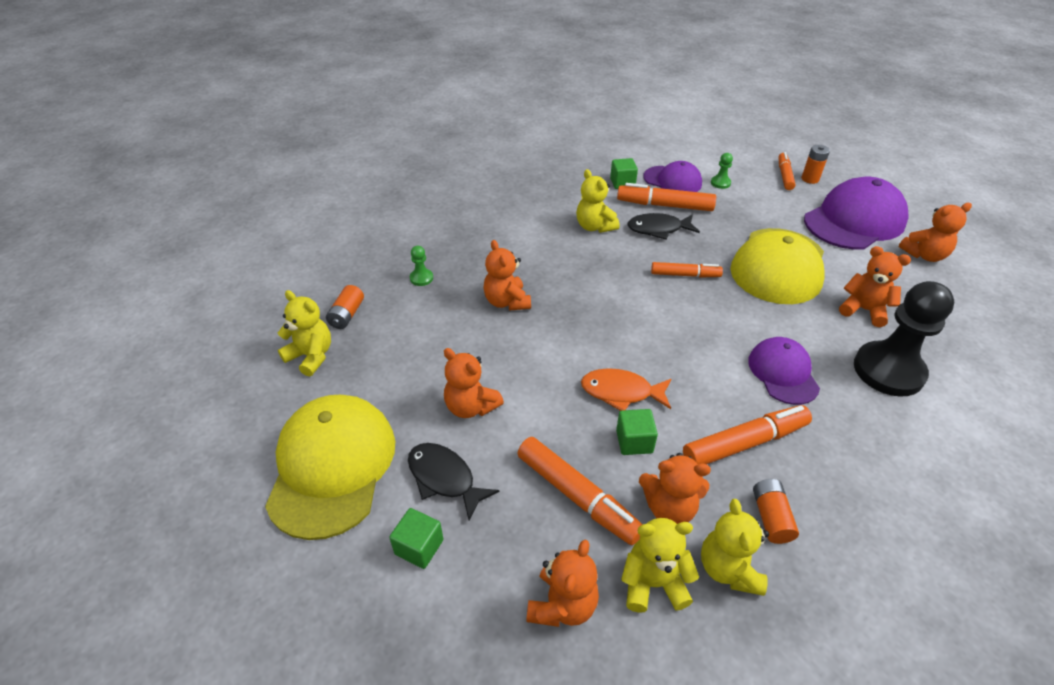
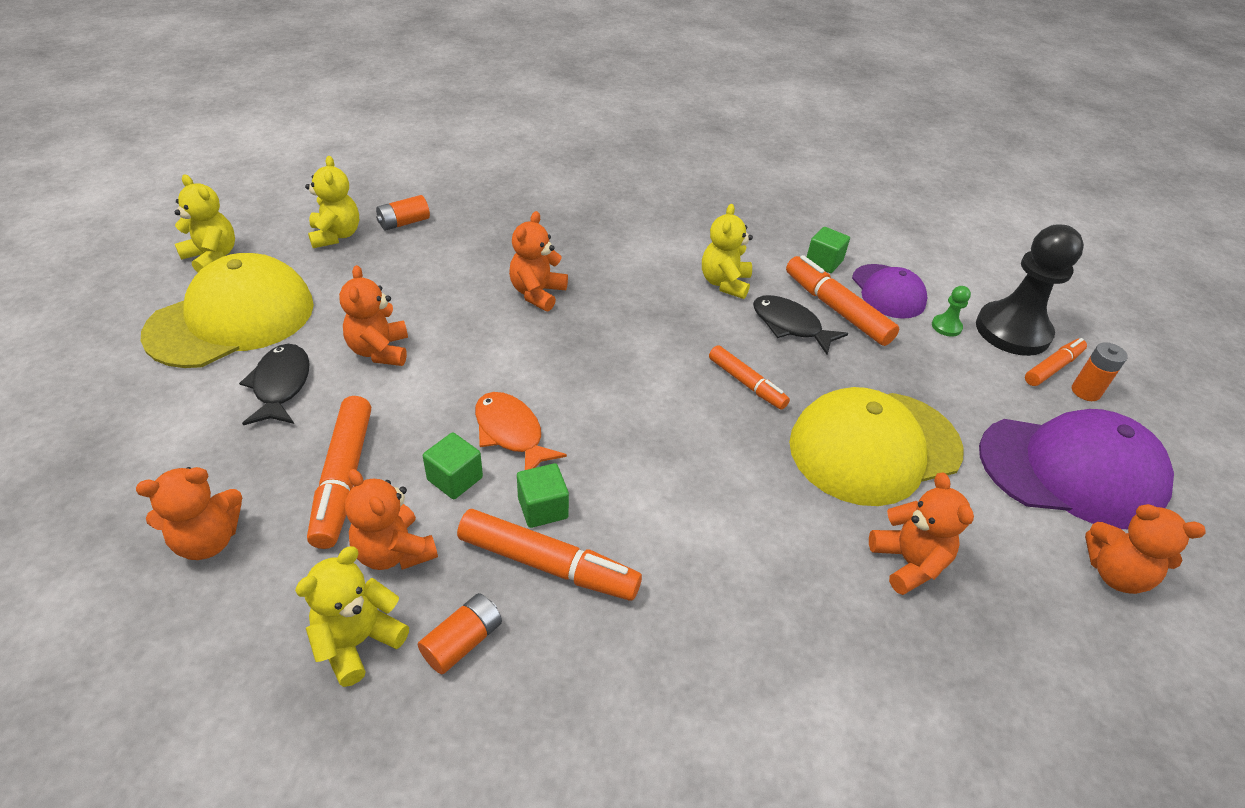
camera: 40 degrees right, 0 degrees up
(419, 547) = (193, 416): green cube -> green cube (543, 508)
(421, 278) = (500, 231): green pawn -> none
(653, 583) = (287, 591): yellow teddy bear -> yellow teddy bear (212, 257)
(783, 373) = (696, 542): purple cap -> none
(888, 371) = (827, 640): black pawn -> black pawn (1012, 331)

